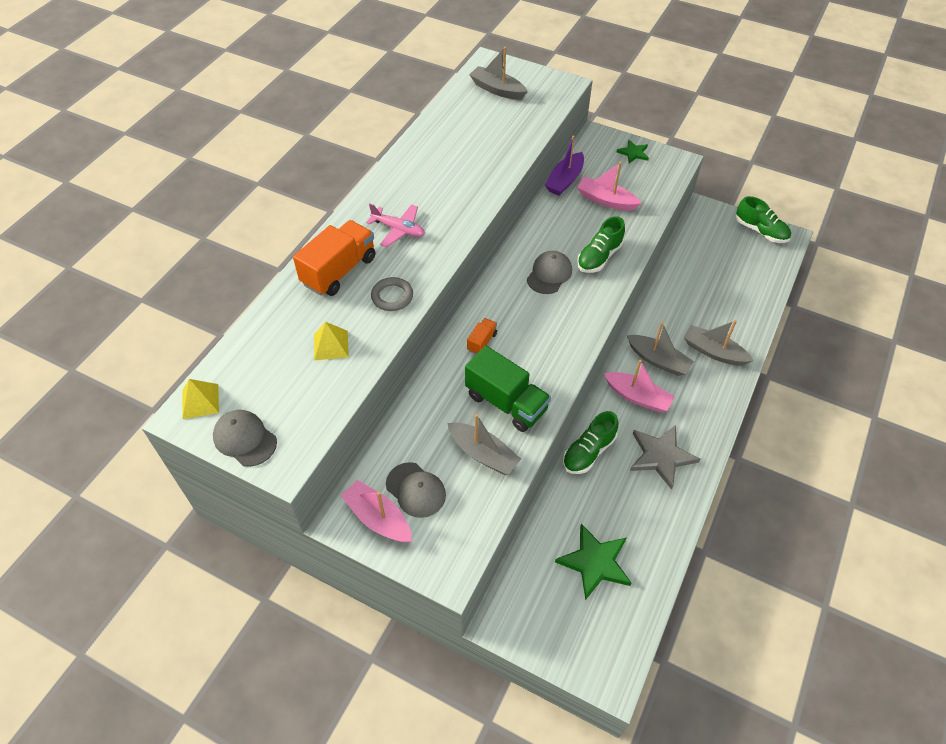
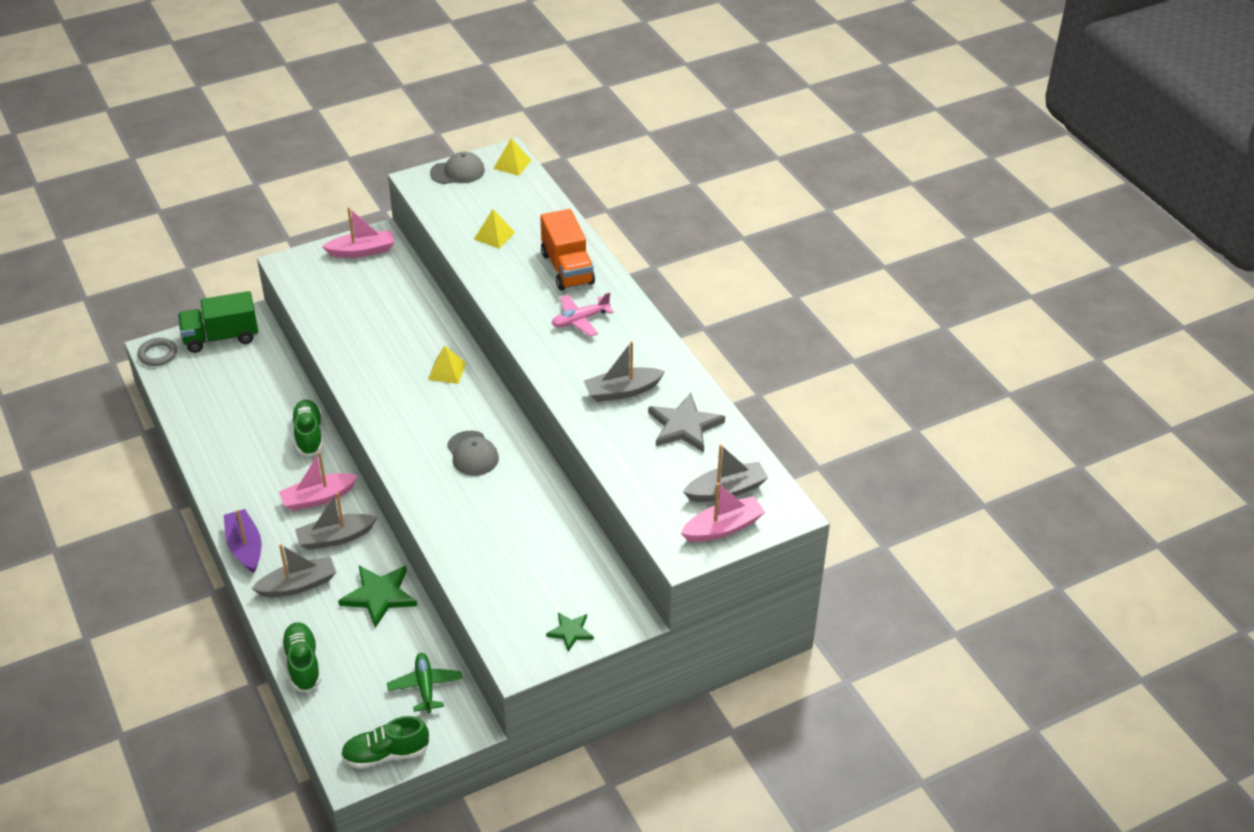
camera: 125 degrees right, 10 degrees down
(392, 296) = (507, 284): grey ring -> grey ring (158, 354)
(416, 490) = (361, 276): grey cap -> none
(482, 342) = (447, 371): orange truck -> yellow pyramid
(483, 454) = (348, 320): grey boat -> grey boat (622, 391)
(506, 402) = (375, 354): green truck -> green truck (221, 337)
(565, 180) = (584, 542): purple boat -> purple boat (245, 547)
(595, 562) = (228, 386): green star -> green star (379, 596)
(599, 257) = (455, 501): green shoe -> green shoe (303, 664)
(606, 200) = (522, 556): pink boat -> pink boat (723, 528)
(661, 456) = (253, 475): grey star -> grey star (684, 426)
(704, 242) = (425, 686): none -> green plane

